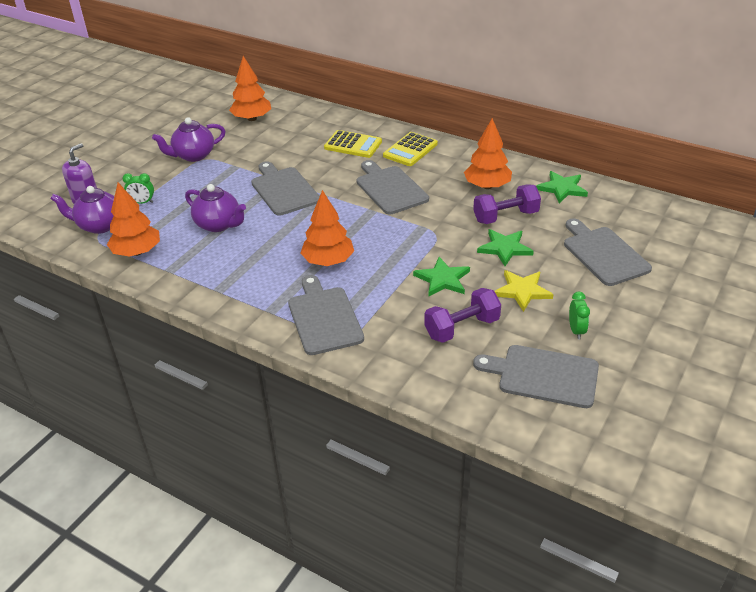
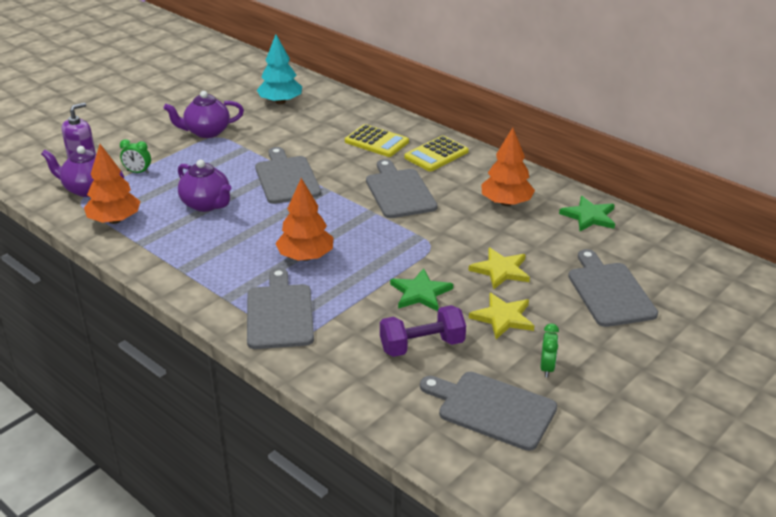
camera: 10 degrees right, 5 degrees down
(252, 118) = (280, 102): orange tree -> turquoise tree
(505, 216) = (514, 237): purple dumbbell -> none
(505, 248) = (501, 270): green star -> yellow star

